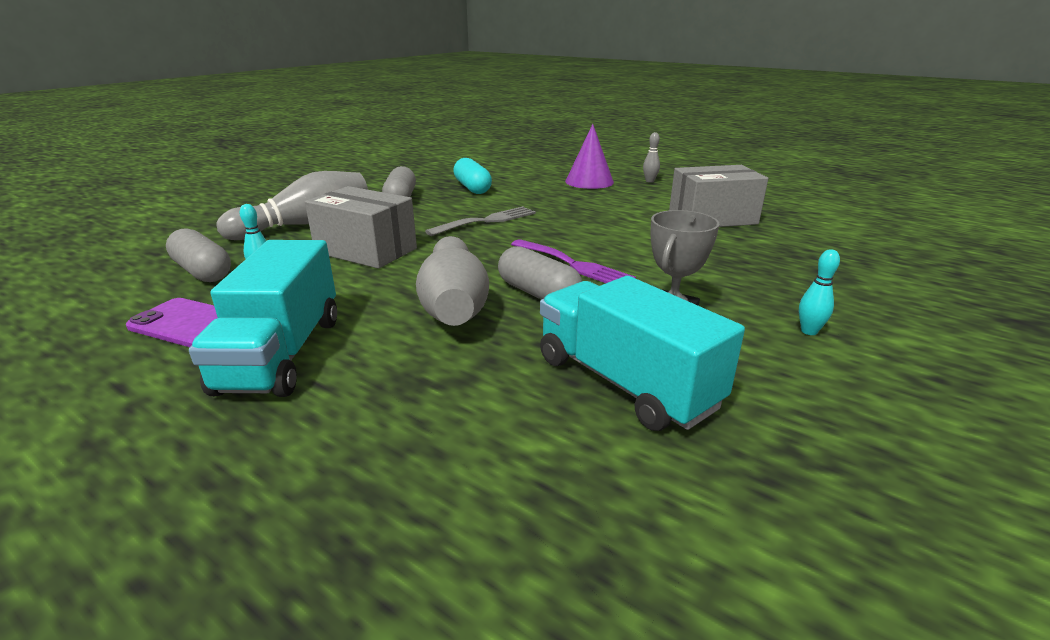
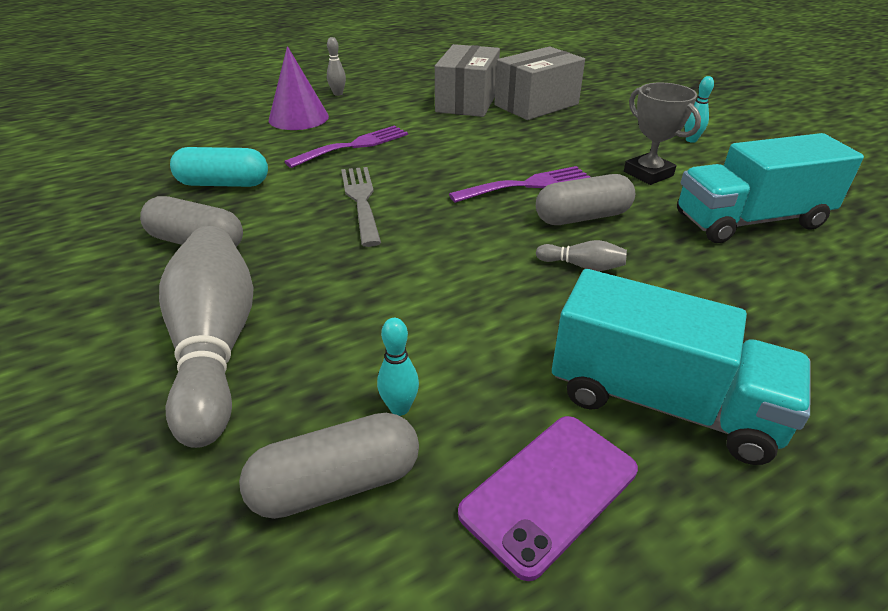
camera: 65 degrees left, 10 degrees up
(366, 250) = (383, 301): grey box -> grey box (536, 105)
(454, 304) = (582, 266): grey bowling pin -> grey bowling pin, size x0.41
(566, 203) = (354, 146): none -> purple fork

